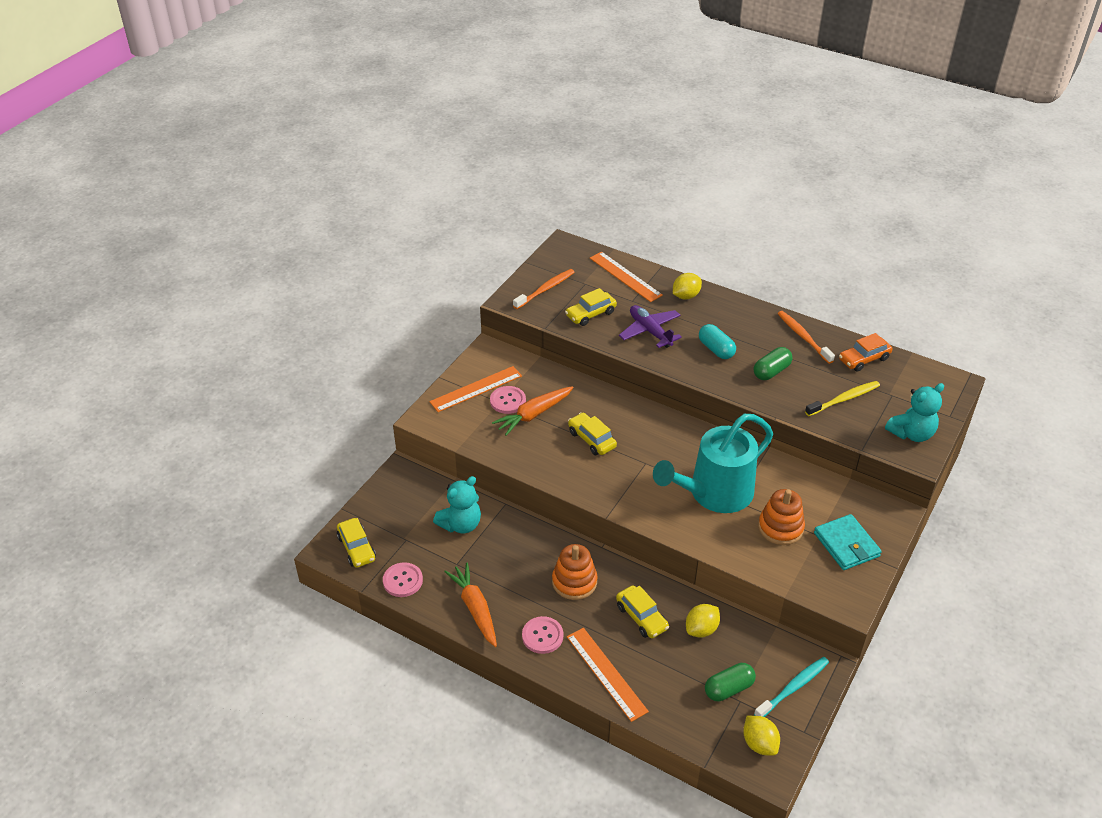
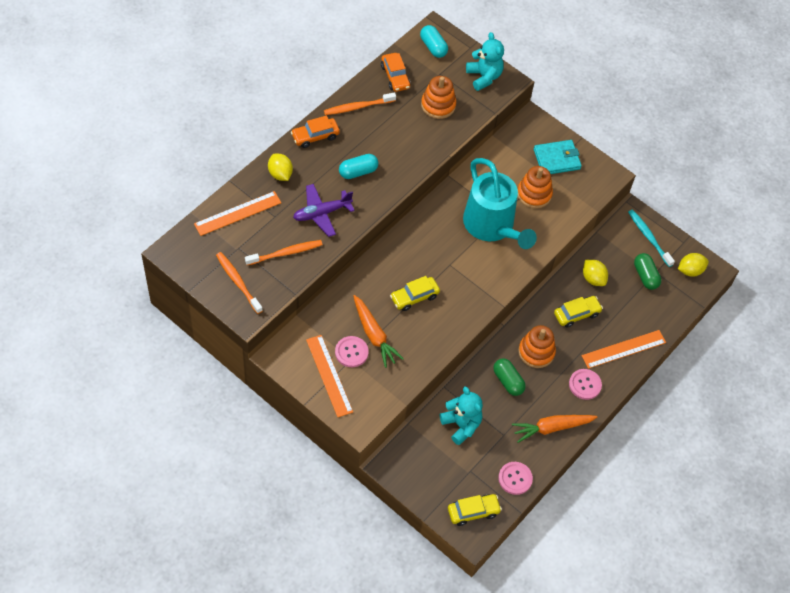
camera: 85 degrees left, 15 degrees up
(590, 314) = (285, 253): yellow car -> orange toothbrush
(746, 312) = (315, 136): none -> orange car
(771, 371) = (395, 142): green capsule -> green capsule (508, 381)
(843, 399) = (438, 105): yellow toothbrush -> orange stacking toy
(928, 384) = (433, 47): none -> turquoise capsule

